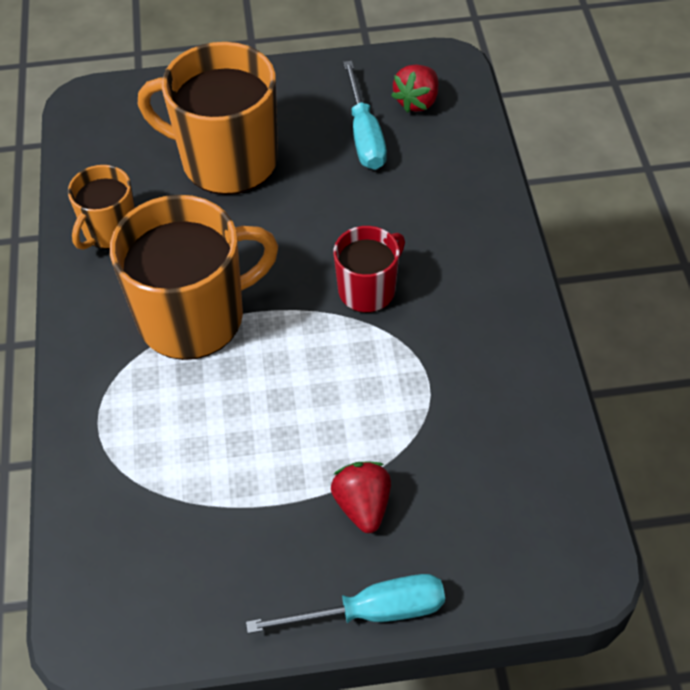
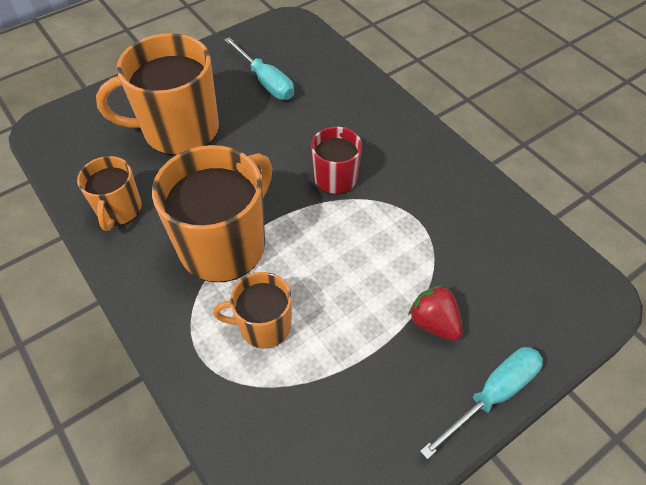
camera: 30 degrees left, 0 degrees up
(179, 422) = (263, 326): none -> orange mug
(417, 101) = (286, 50): red strawberry -> none

